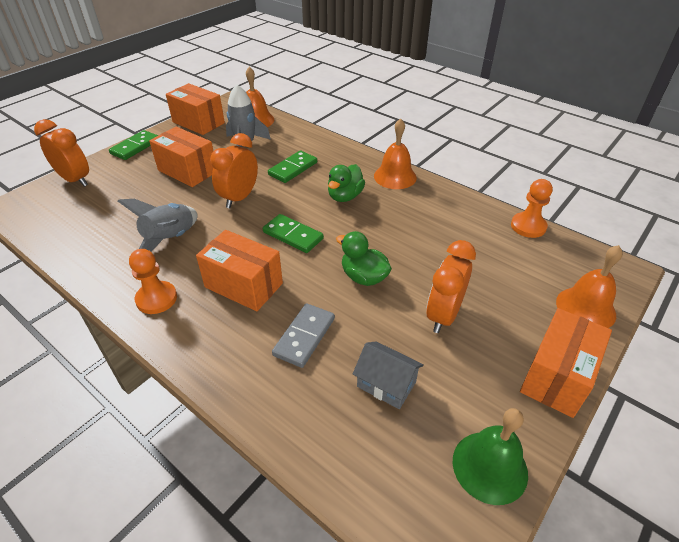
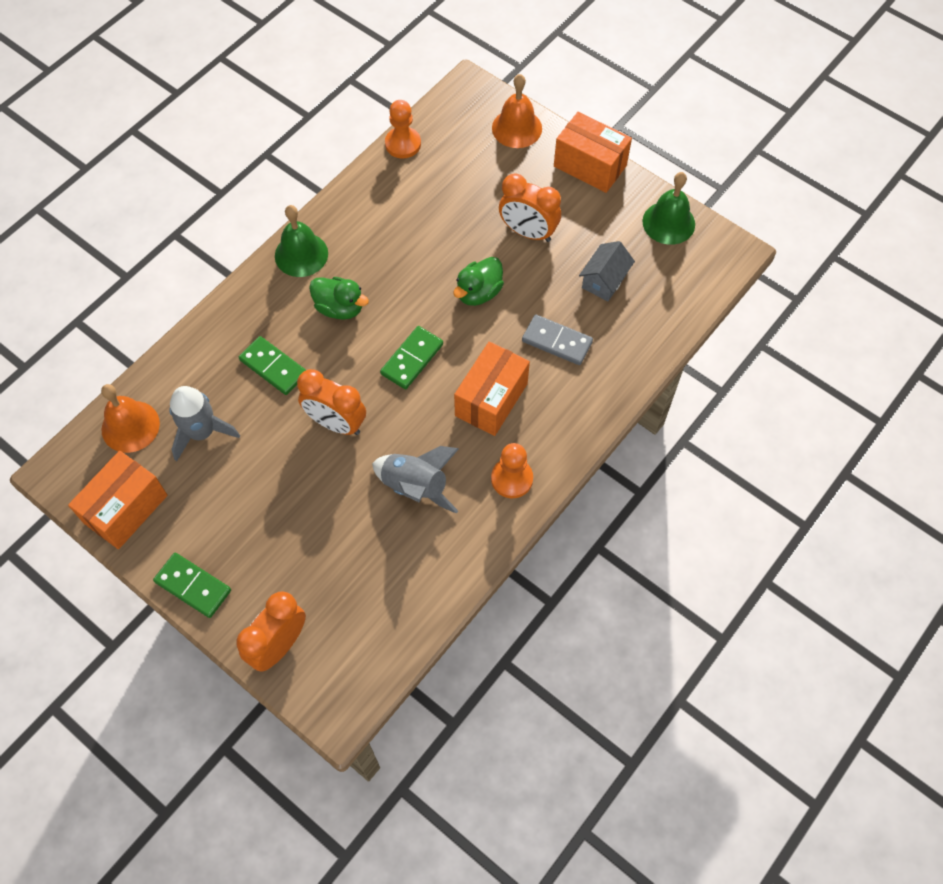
camera: 90 degrees left, 20 degrees up
(187, 171) = (268, 497): orange box -> none
(395, 176) = (301, 254): orange bell -> green bell

